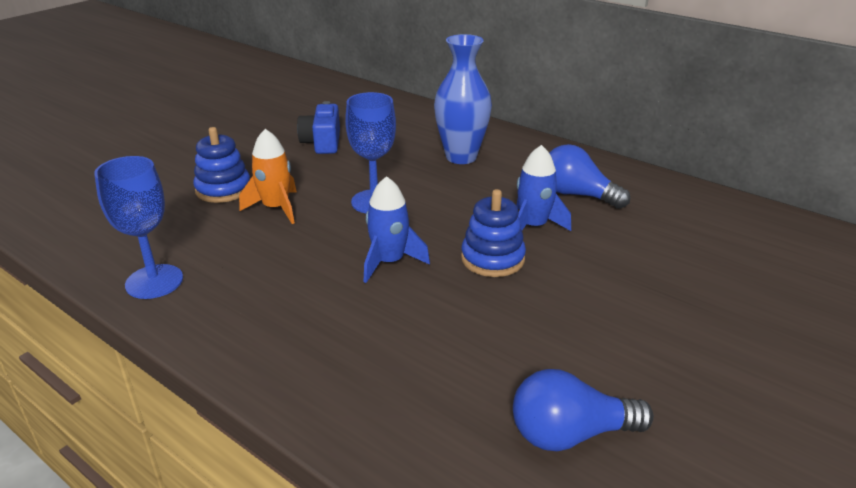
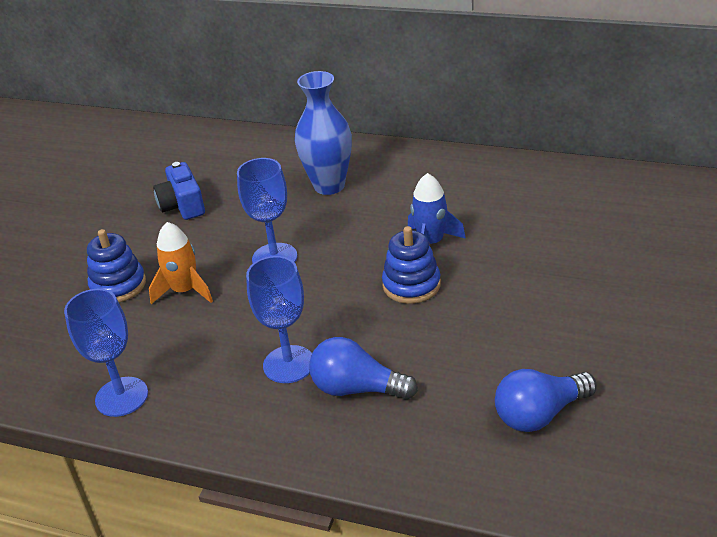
camera: 15 degrees left, 5 degrees up
(326, 298) = (289, 364): none -> blue goblet
(389, 262) = (324, 314): blue rocket -> none
(577, 195) = (454, 199): blue light bulb -> blue light bulb (357, 389)

